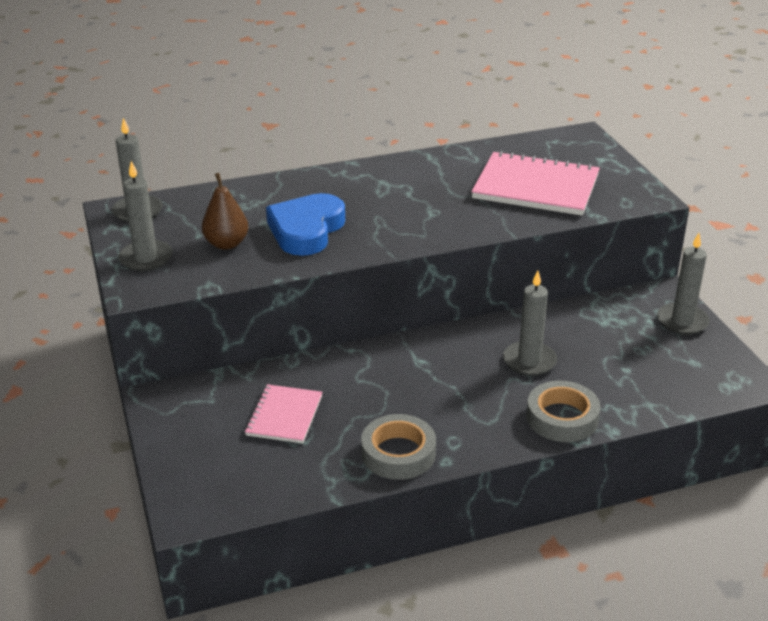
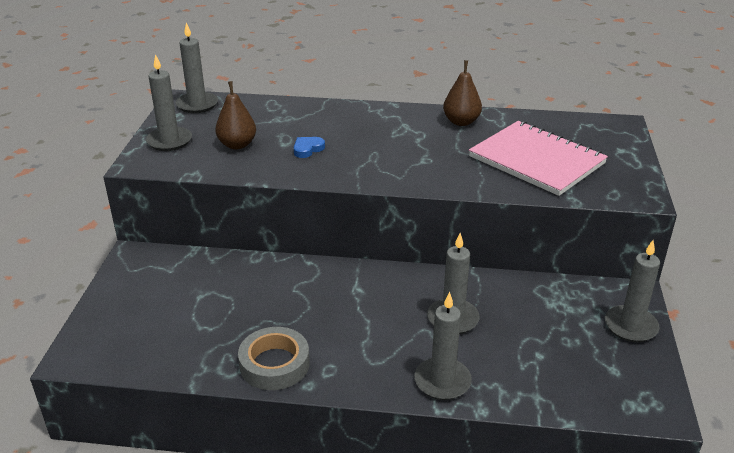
camera: 25 degrees right, 0 degrees up
(284, 416) = (212, 301): pink notebook -> none
(306, 230) = (307, 149): blue heart -> blue heart, size x0.43
(435, 166) = (461, 122): none -> brown pear
(562, 418) = (442, 381): grey tape -> grey candle

